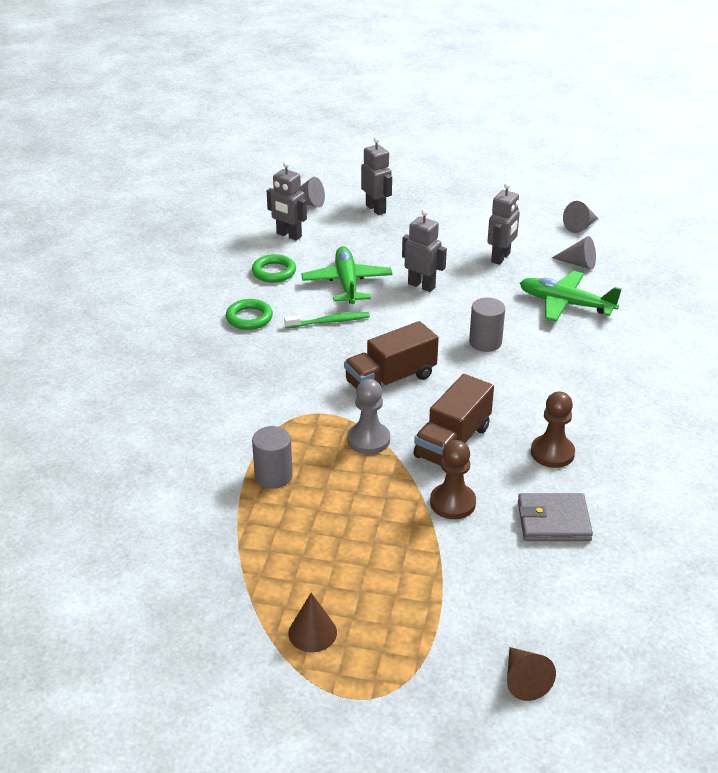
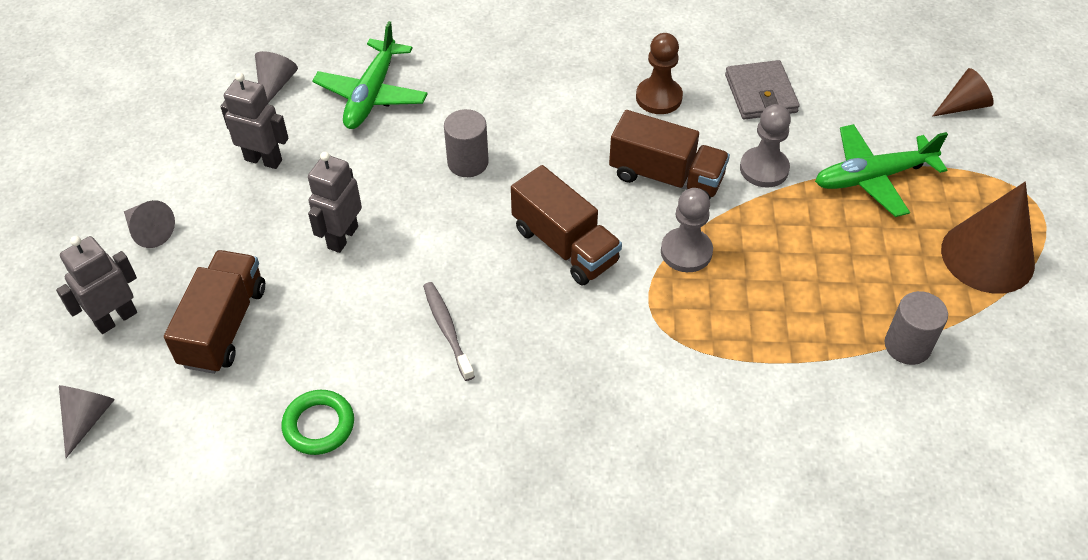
camera: 100 degrees left, 15 degrees up
(249, 318) = (452, 431): green ring -> none
(273, 476) = (780, 332): grey cylinder -> grey cylinder (907, 346)
(289, 235) = (201, 427): grey robot -> none
(312, 632) = (987, 256): brown cone -> brown cone, size x1.87
(329, 322) = (447, 329): green toothbrush -> grey toothbrush
(347, 283) = (344, 324): green plane -> green plane (873, 177)
(359, 242) = (224, 326): none -> brown truck
(452, 503) = (764, 169): brown pawn -> grey pawn
(580, 226) = (178, 85): grey cone -> grey cone (149, 231)

